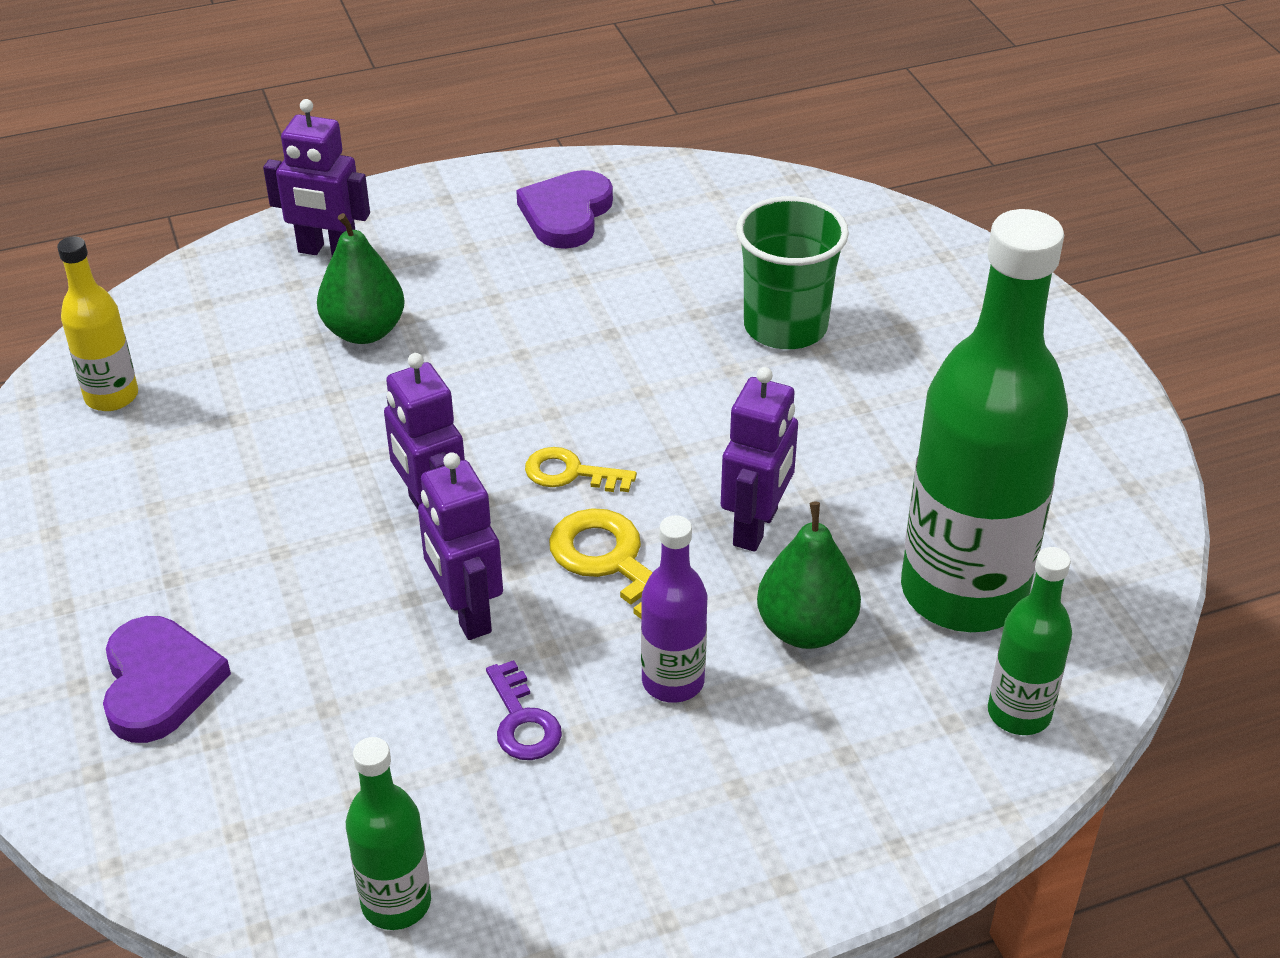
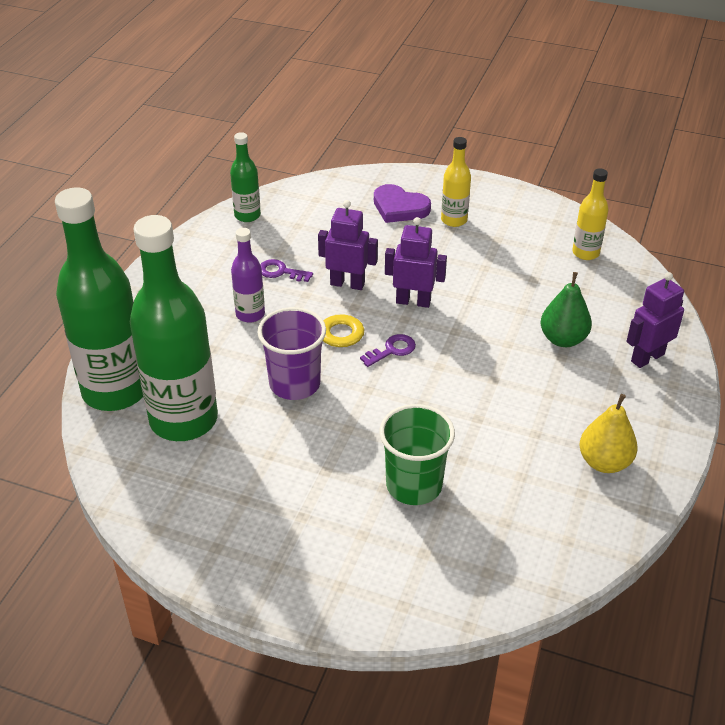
camera: 130 degrees right, 0 degrees up
(141, 587) = (454, 220): none -> yellow bottle
(566, 214) = (604, 462): purple heart -> yellow pear
(571, 473) = (392, 350): yellow key -> purple key
(756, 527) = (294, 384): purple robot -> purple cup
(806, 629) = (227, 362): green pear -> none
(1019, 713) = (115, 391): green bottle -> green bottle, size x2.11

